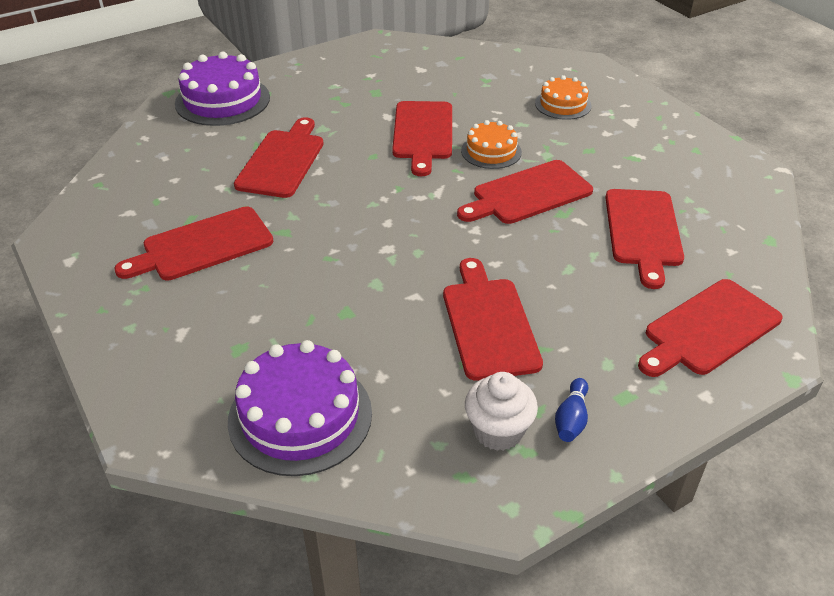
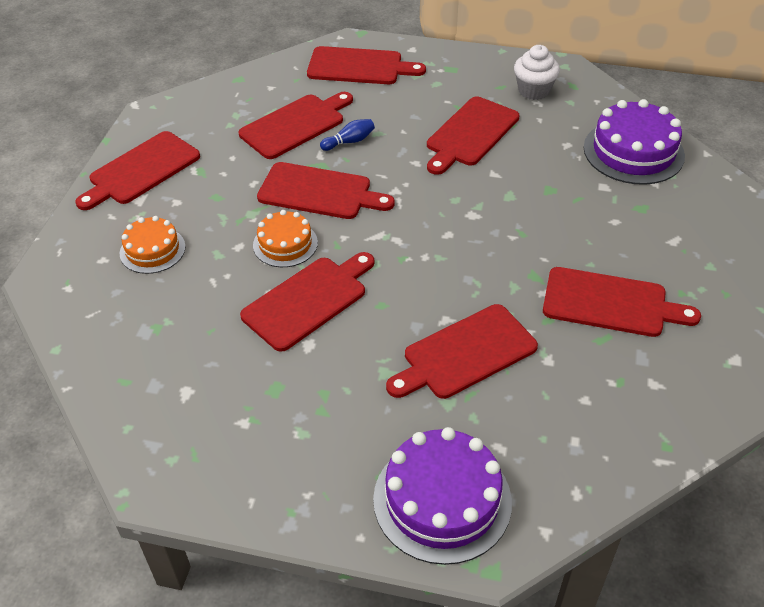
camera: 135 degrees left, 5 degrees up
(571, 419) = (490, 76): blue bowling pin -> blue bowling pin (349, 142)
(669, 135) = (141, 170): none -> red cutting board

